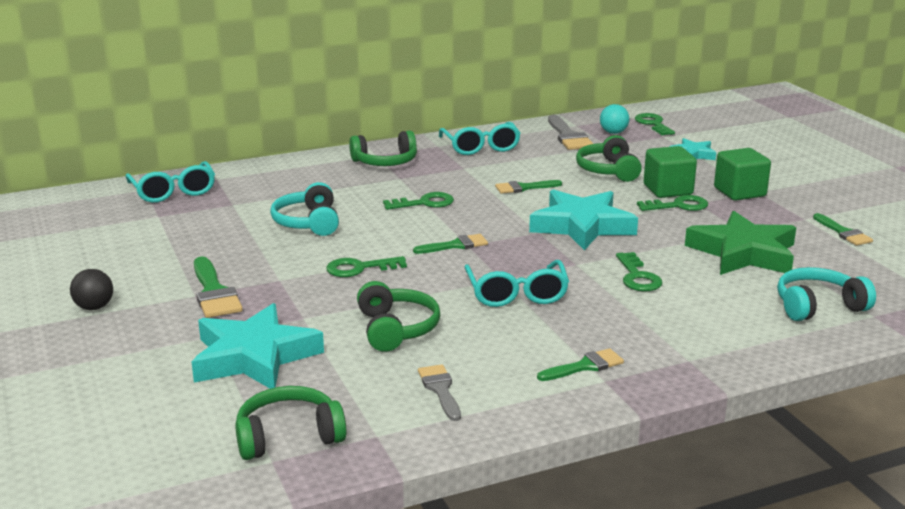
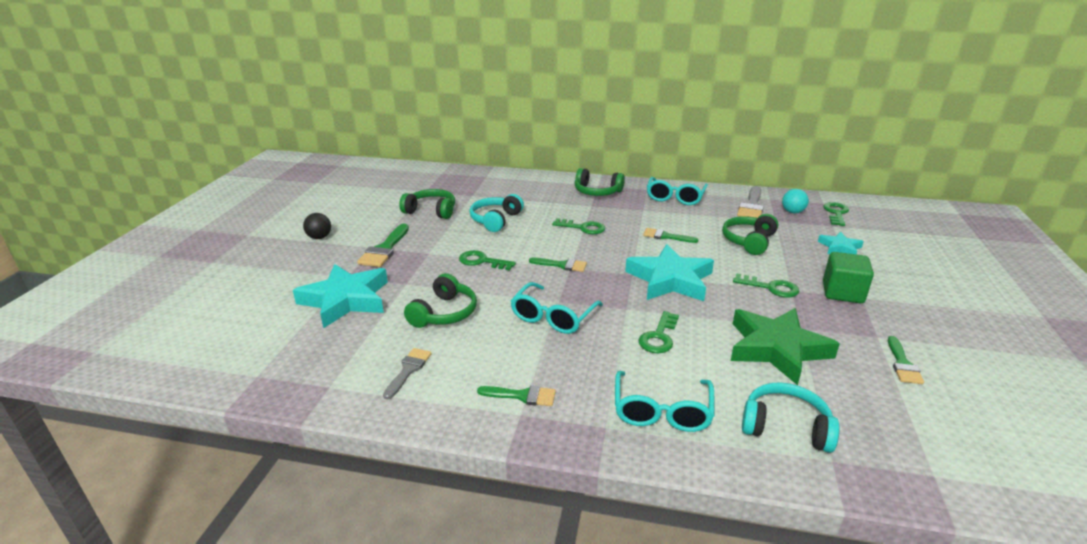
camera: 35 degrees right, 5 degrees up
(173, 192) = (452, 178): turquoise glasses -> turquoise glasses (662, 412)
(288, 436) = (286, 363): green headphones -> green headphones (431, 211)
(668, 190) = (779, 271): green cube -> none

